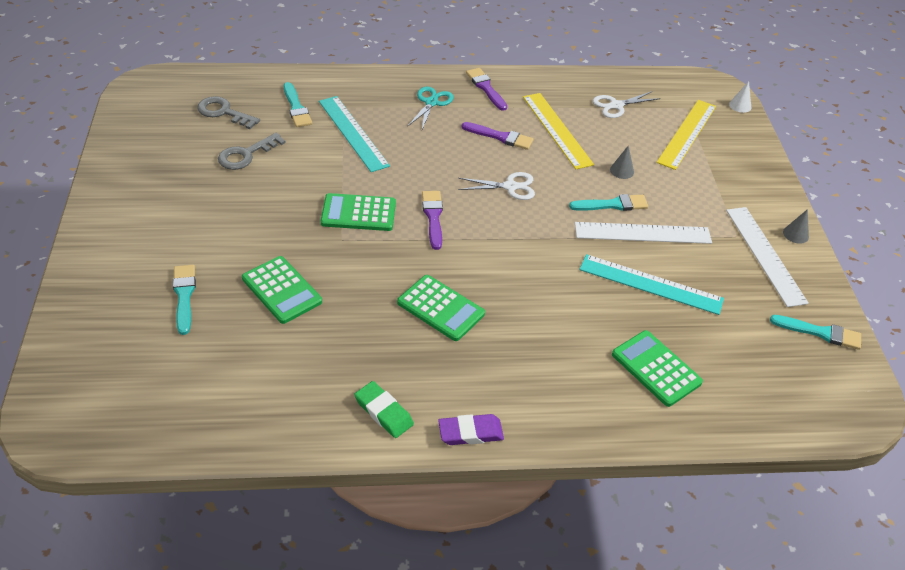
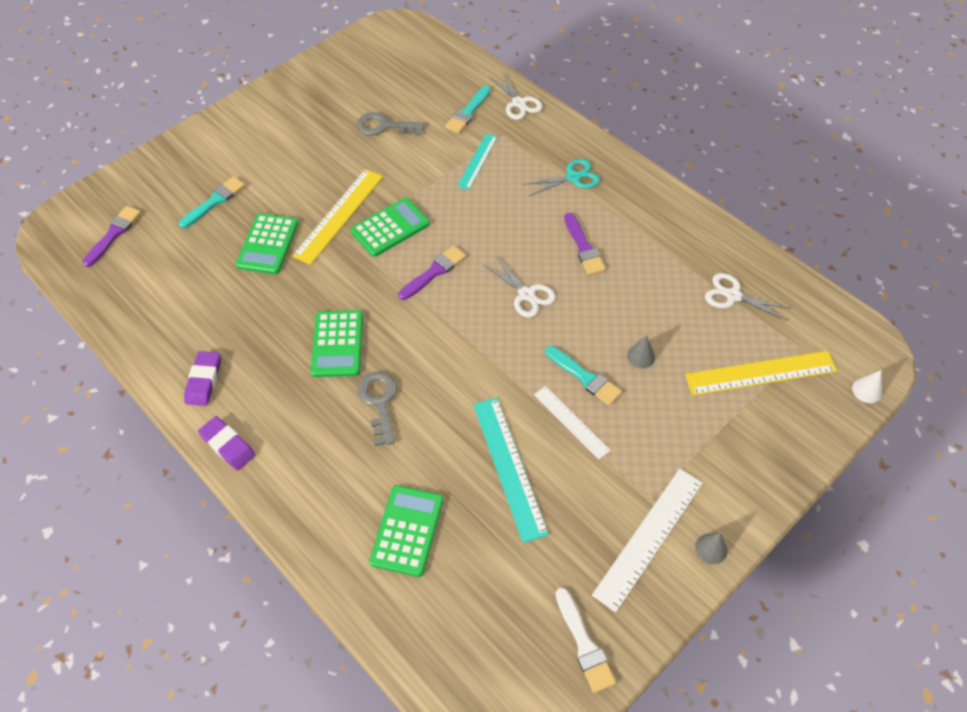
camera: 55 degrees right, 10 degrees up
(223, 112) = (415, 82): grey key -> grey key (379, 402)
(324, 81) = (518, 103): none -> white scissors
(353, 133) = (477, 161): turquoise ruler -> turquoise ruler, size x0.62
(358, 213) = (390, 228): green calculator -> green calculator turned 90 degrees clockwise
(384, 412) = (204, 380): green eraser -> purple eraser
(486, 88) = (638, 196): purple brush -> purple brush (114, 234)
(556, 130) = (641, 277): yellow ruler -> yellow ruler (339, 215)
(642, 233) = (571, 422): white ruler -> white ruler, size x0.62
(820, 332) = (584, 644): turquoise brush -> white brush

